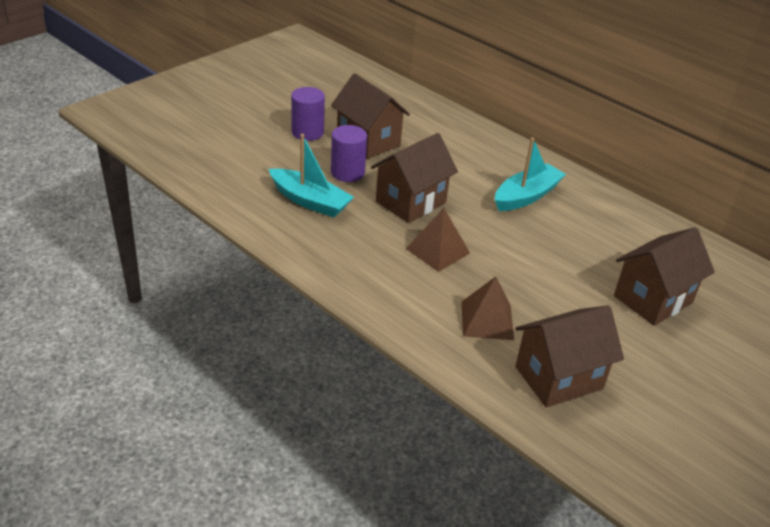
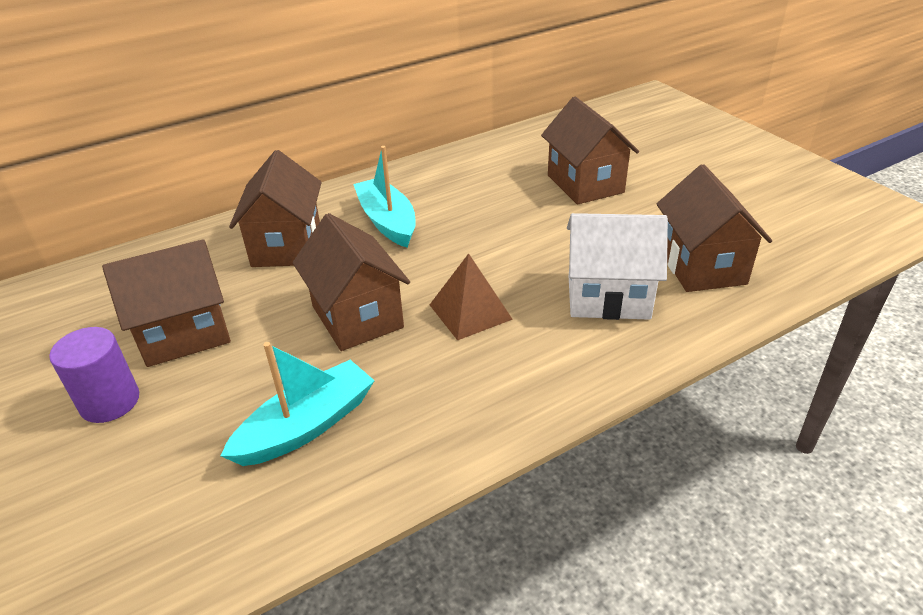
camera: 70 degrees left, 0 degrees up
(347, 172) = (253, 370): purple cylinder -> none
(472, 158) = (286, 246): none -> brown house
(487, 320) = (608, 297): brown pyramid -> white house

